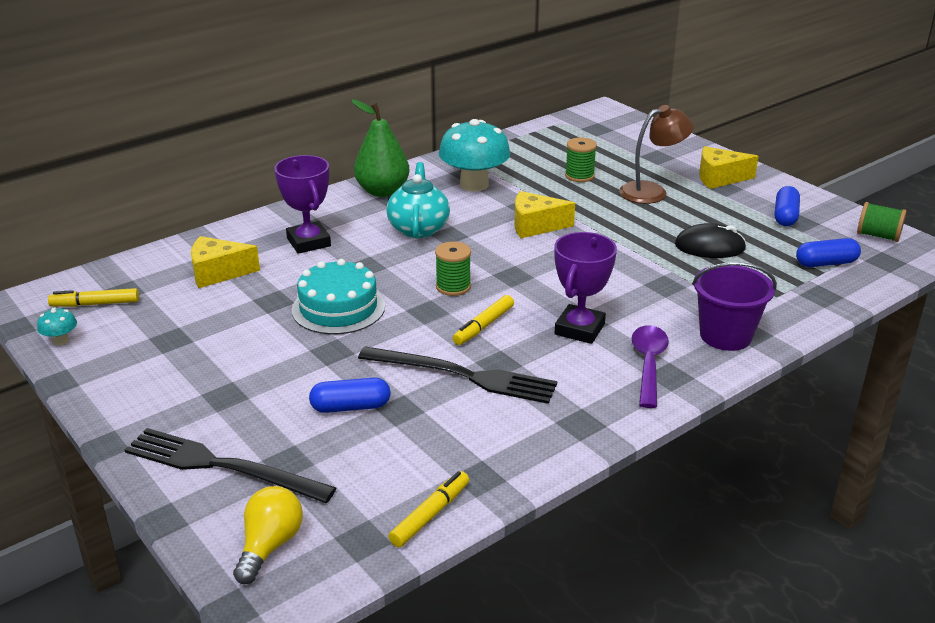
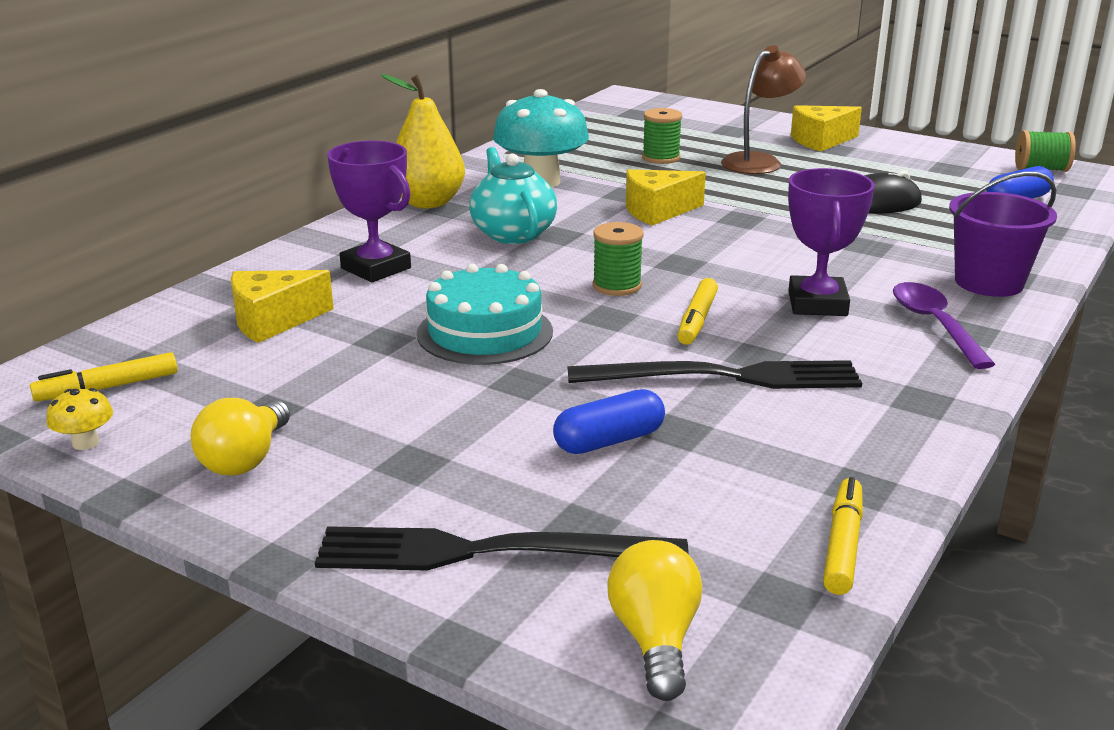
camera: 20 degrees left, 5 degrees down
(61, 340) = (85, 443): turquoise mushroom -> yellow mushroom
(136, 371) = (245, 459): none -> yellow light bulb
(382, 191) = (428, 203): green pear -> yellow pear
(785, 216) = (928, 165): blue capsule -> none

